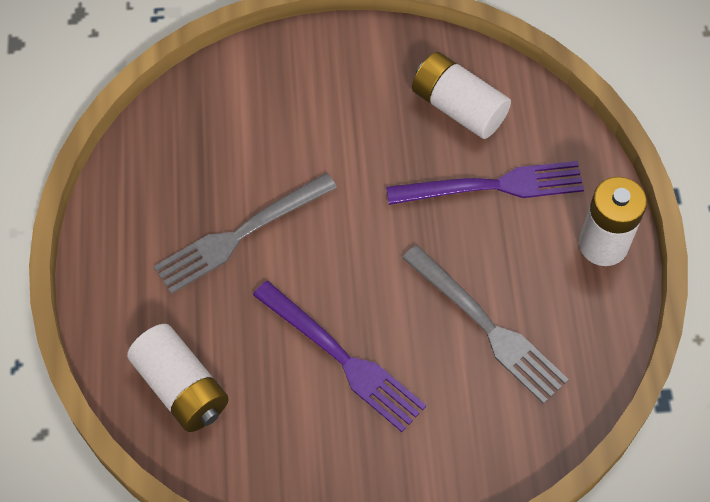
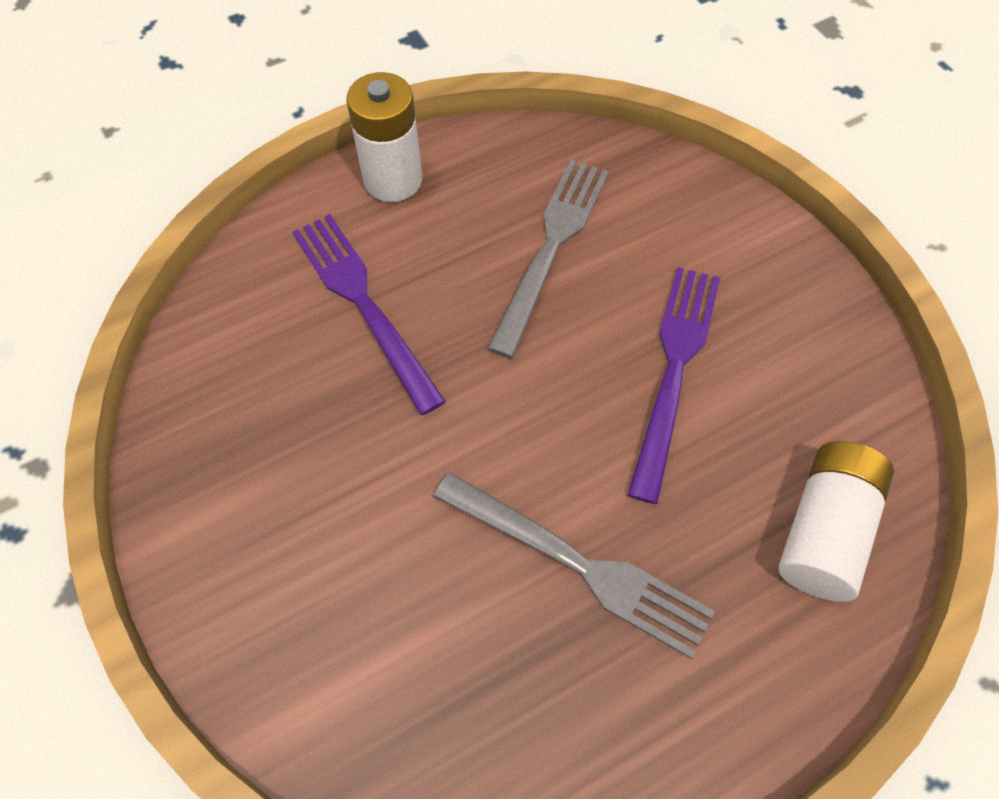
camera: 115 degrees left, 0 degrees up
(458, 107) = (259, 382): white battery -> none

